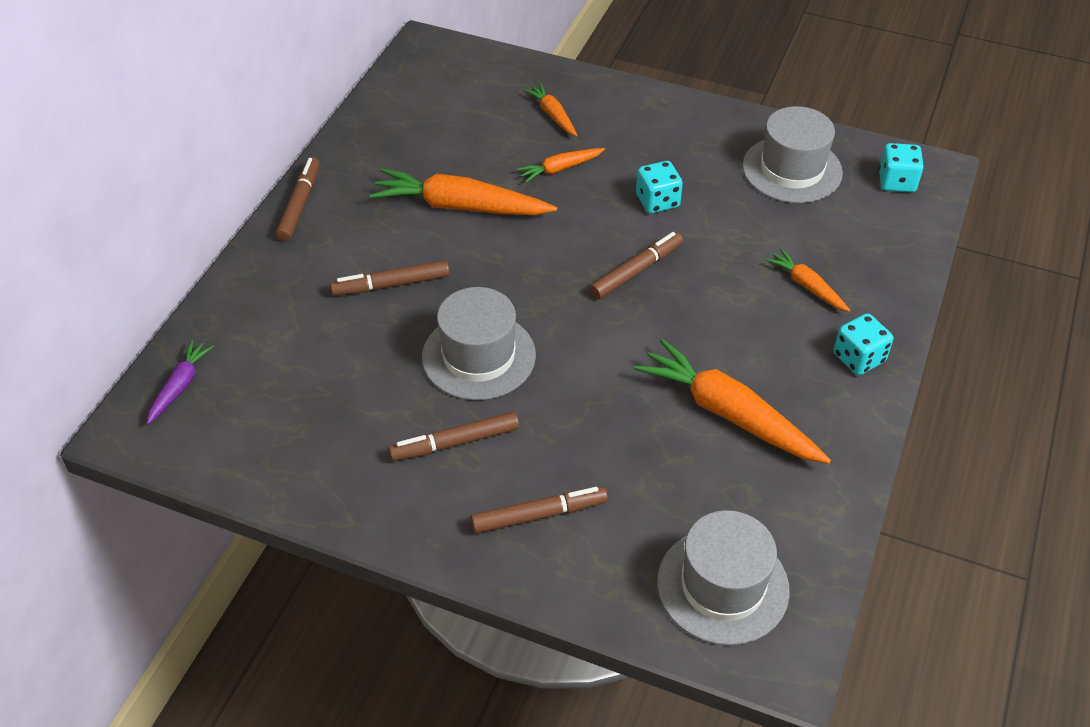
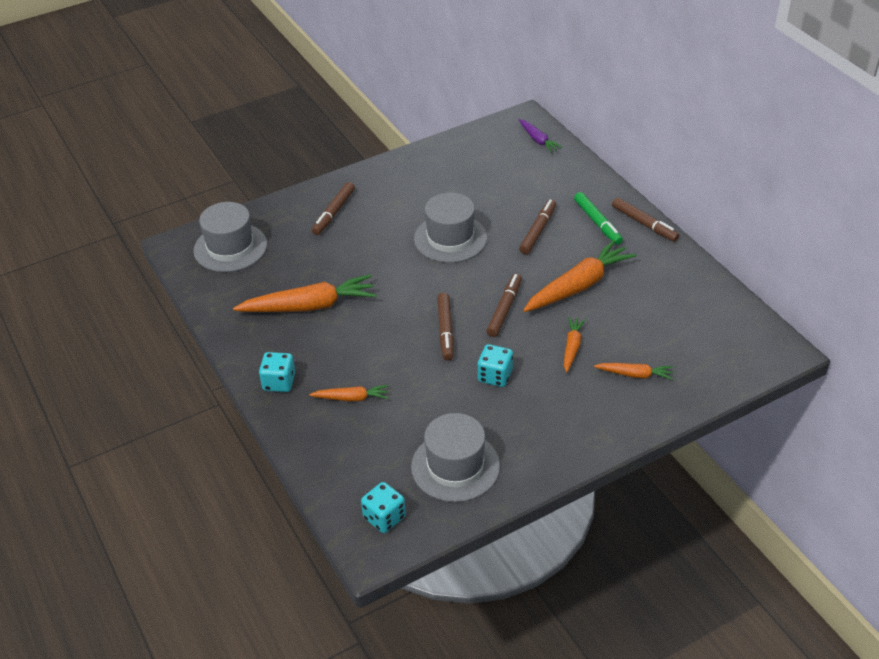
camera: 130 degrees right, 5 degrees down
(330, 242) = (597, 223): none -> green marker
(455, 442) = (404, 206): brown marker -> brown marker (504, 309)

